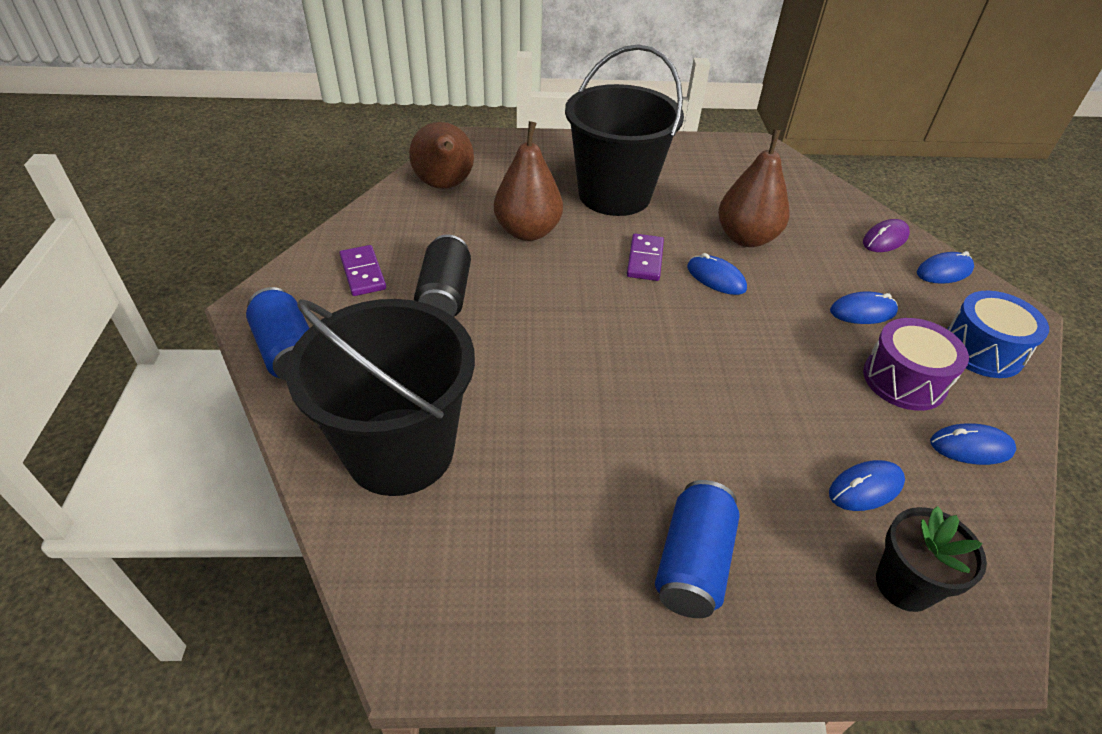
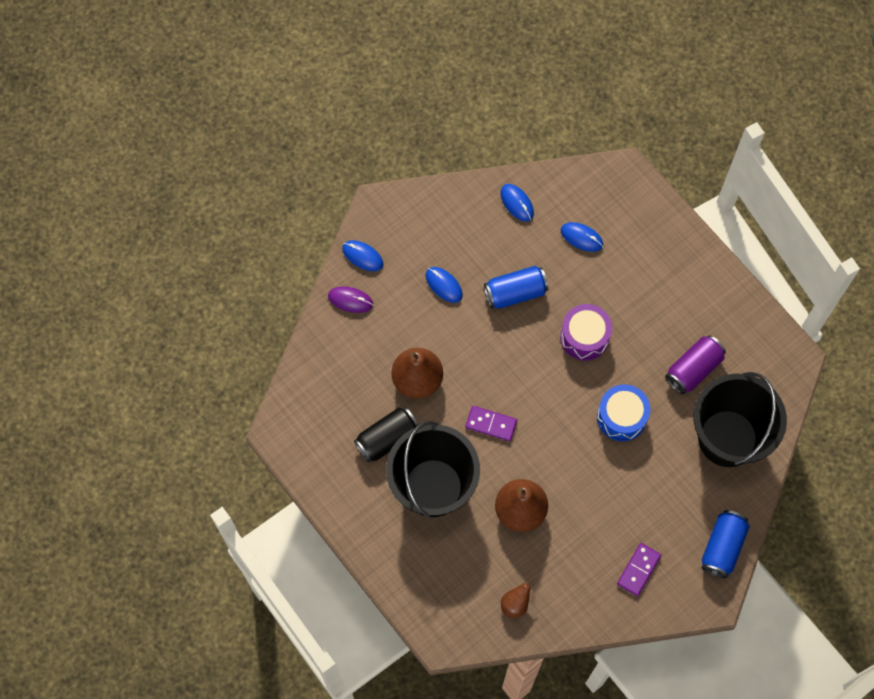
camera: 125 degrees left, 25 degrees up
(445, 186) = (515, 604): brown pear -> brown pear, size x0.52
(445, 295) = (616, 508): black can -> black can (387, 438)
(536, 482) = (693, 369): none -> purple can
(645, 260) = (491, 424): purple domino -> purple domino turned 45 degrees clockwise
(693, 562) = (678, 285): blue can -> blue can (515, 292)
(716, 278) = (476, 375): blue mouse -> none
(904, 380) = (489, 246): purple drum -> purple drum (584, 337)
(904, 585) = (623, 206): black flower pot -> none
(982, 350) = (431, 217): blue drum -> blue drum (621, 417)

